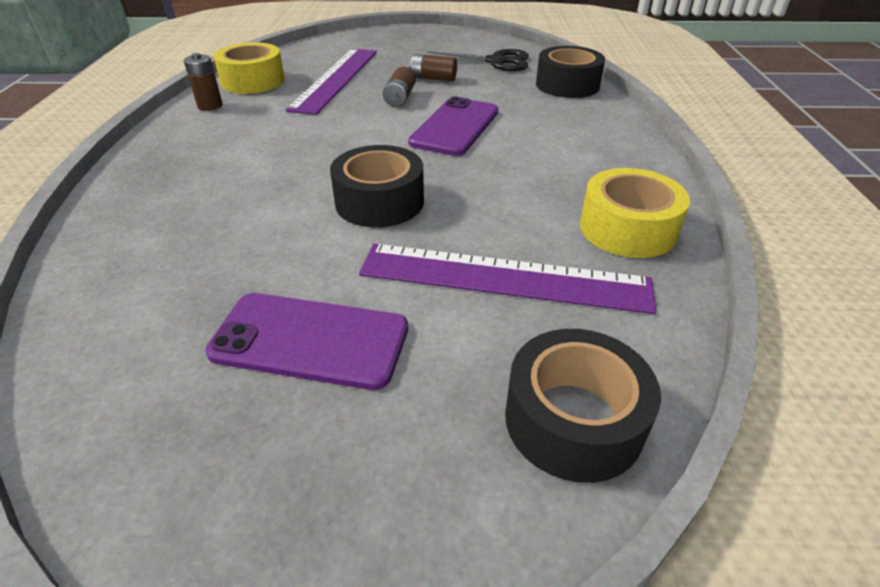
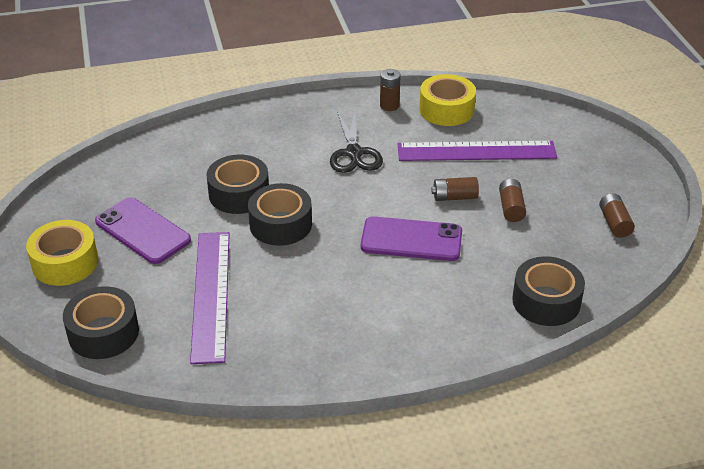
camera: 75 degrees right, 0 degrees up
(288, 227) = (239, 194): none -> black tape
(310, 340) = (143, 231): purple phone -> purple phone turned 45 degrees counterclockwise
(477, 48) = (614, 223): none -> brown battery
(495, 61) = (582, 242): black scissors -> black scissors (354, 153)
(627, 229) = (284, 351): yellow tape -> yellow tape (65, 262)

